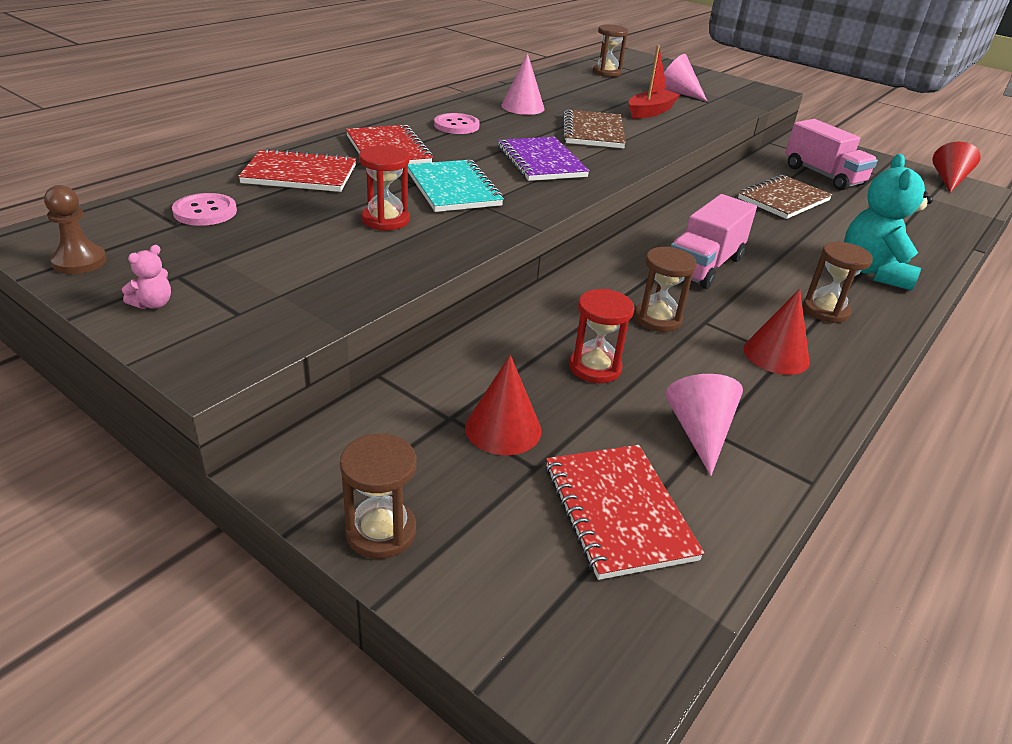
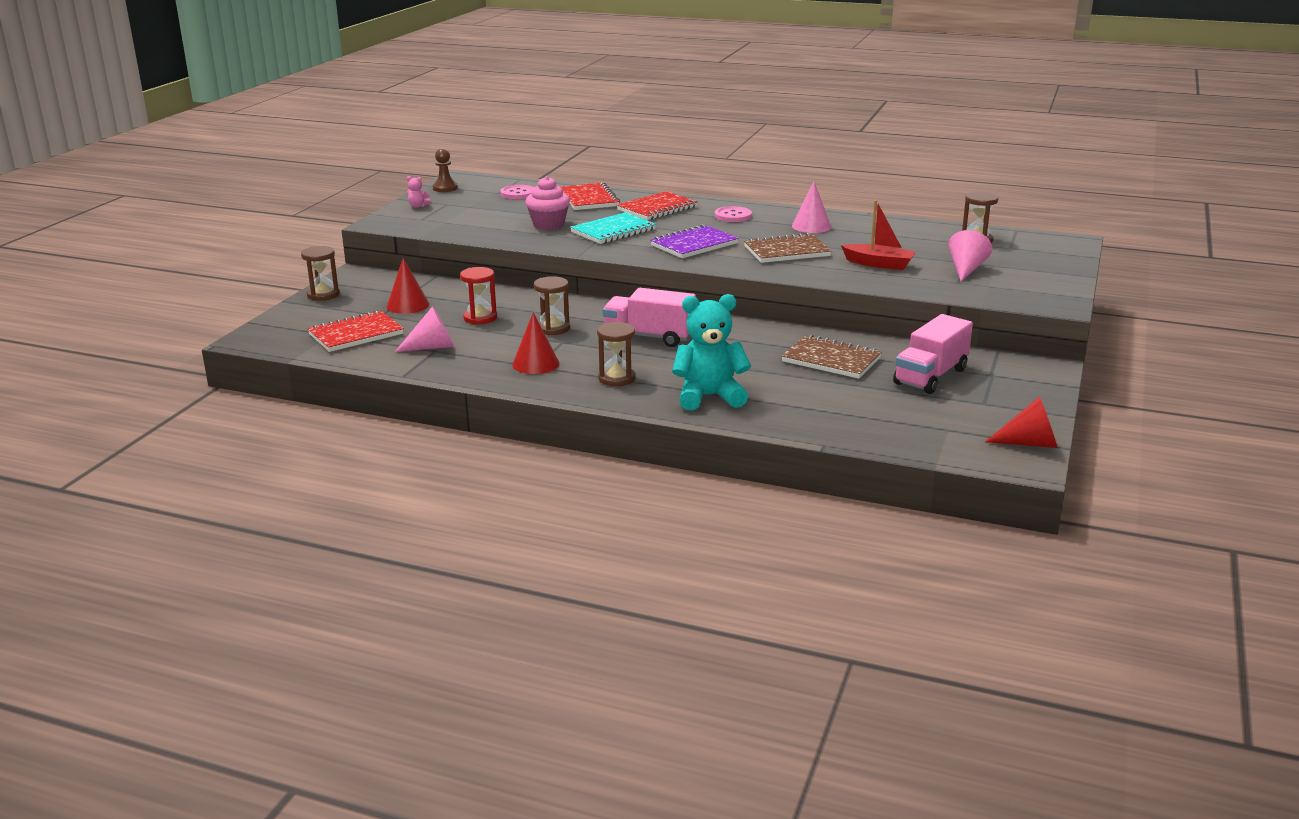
camera: 75 degrees right, 10 degrees down
(385, 220) = (548, 225): red hourglass -> pink cupcake

